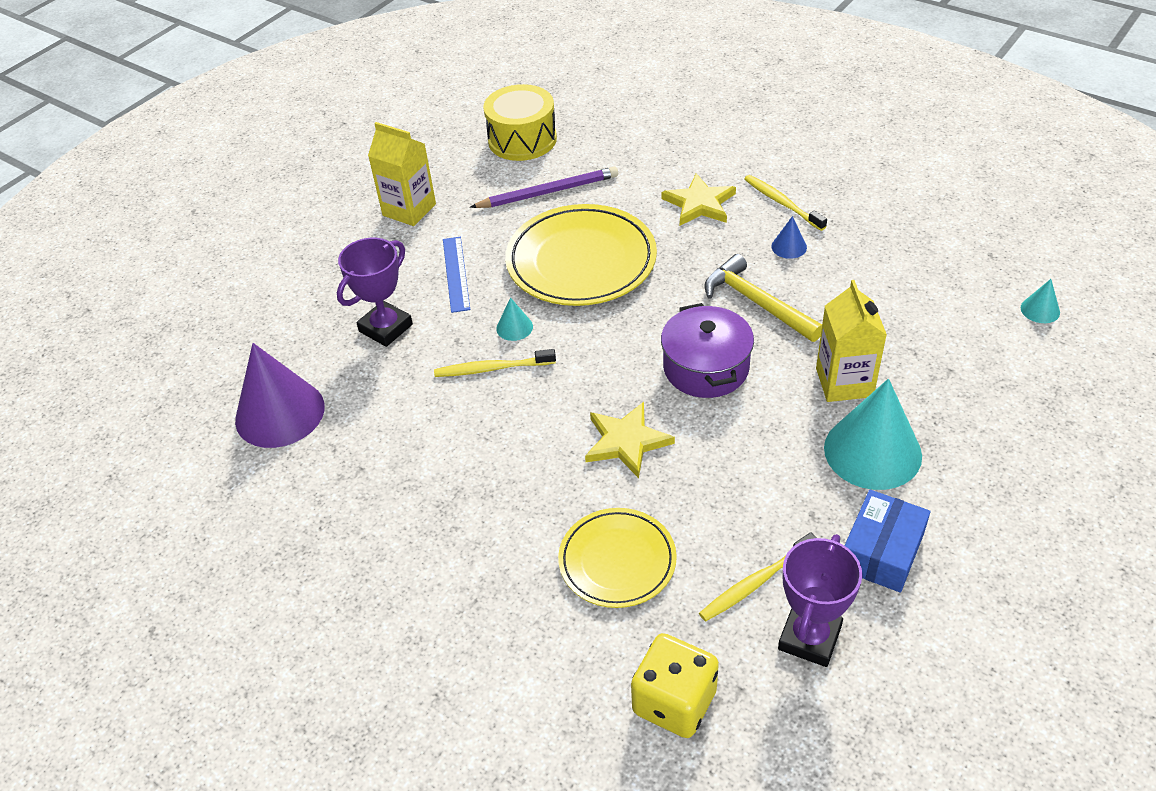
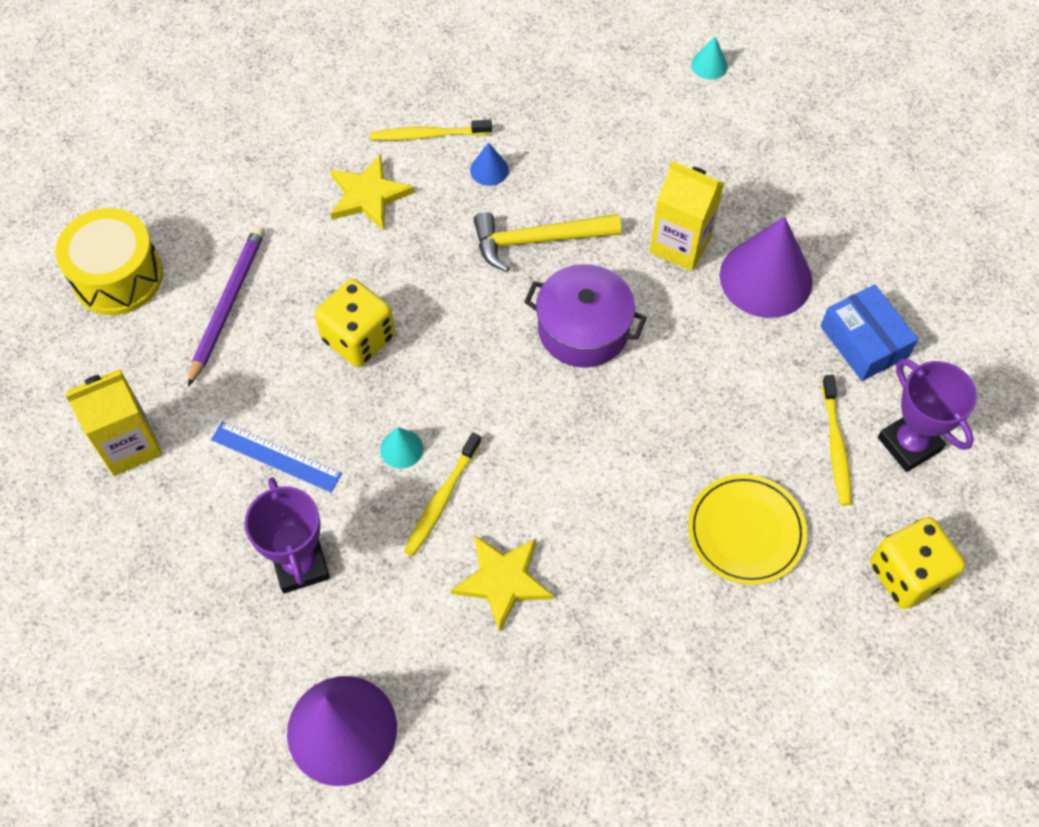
camera: 60 degrees left, 15 degrees up
(581, 261) = (359, 338): yellow plate -> yellow dice
(626, 442) = (621, 444): yellow star -> yellow star (502, 581)
(872, 451) = (766, 278): turquoise cone -> purple cone

